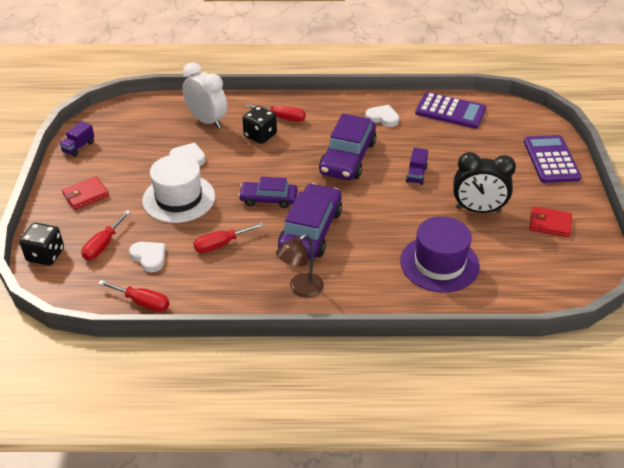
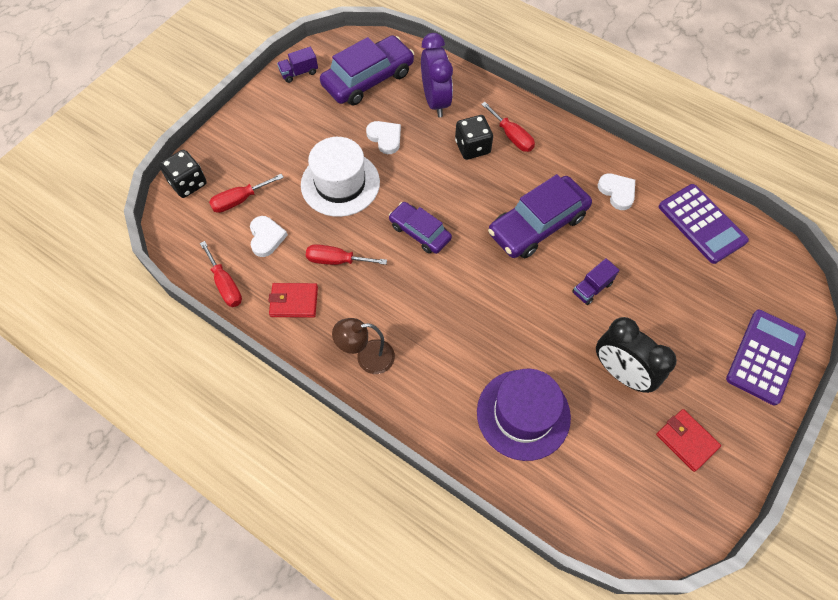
camera: 35 degrees right, 20 degrees up
(86, 195) = (265, 133): red wallet -> red wallet (294, 301)
(207, 121) = (435, 101): white clock -> purple clock
(311, 231) = (429, 294): purple car -> purple car (368, 79)

